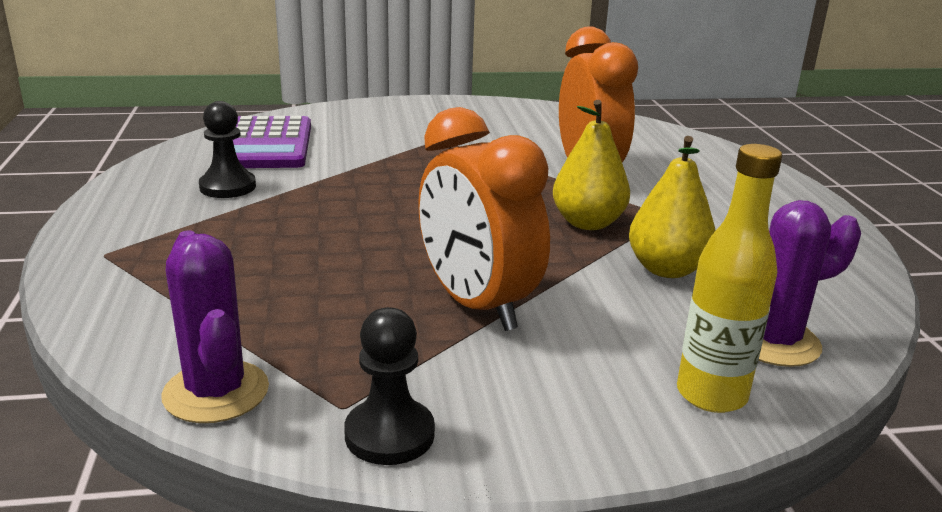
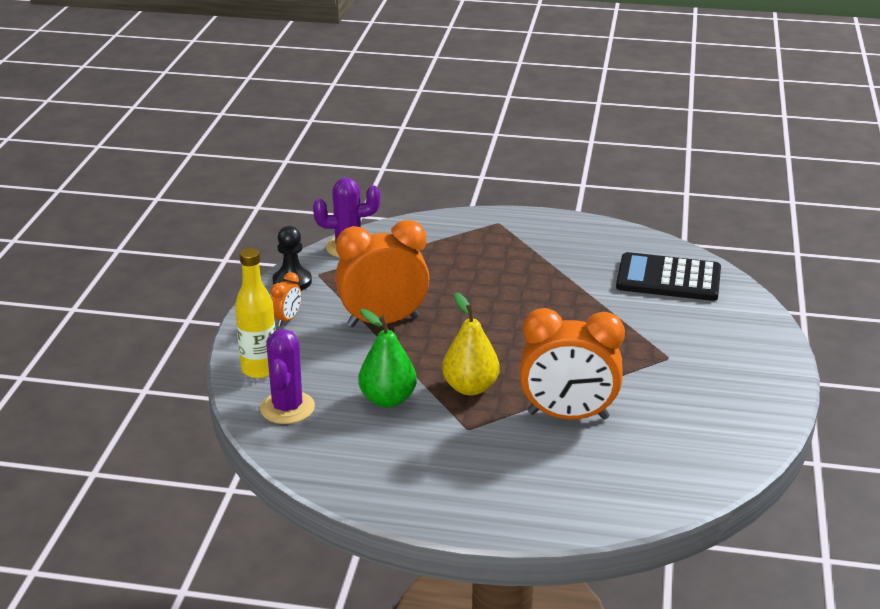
camera: 110 degrees right, 5 degrees up
(227, 187) = (585, 260): black pawn -> none
(267, 145) = (668, 279): purple calculator -> black calculator
(535, 404) = (287, 319): none -> orange clock
(666, 269) = (388, 399): yellow pear -> green pear

